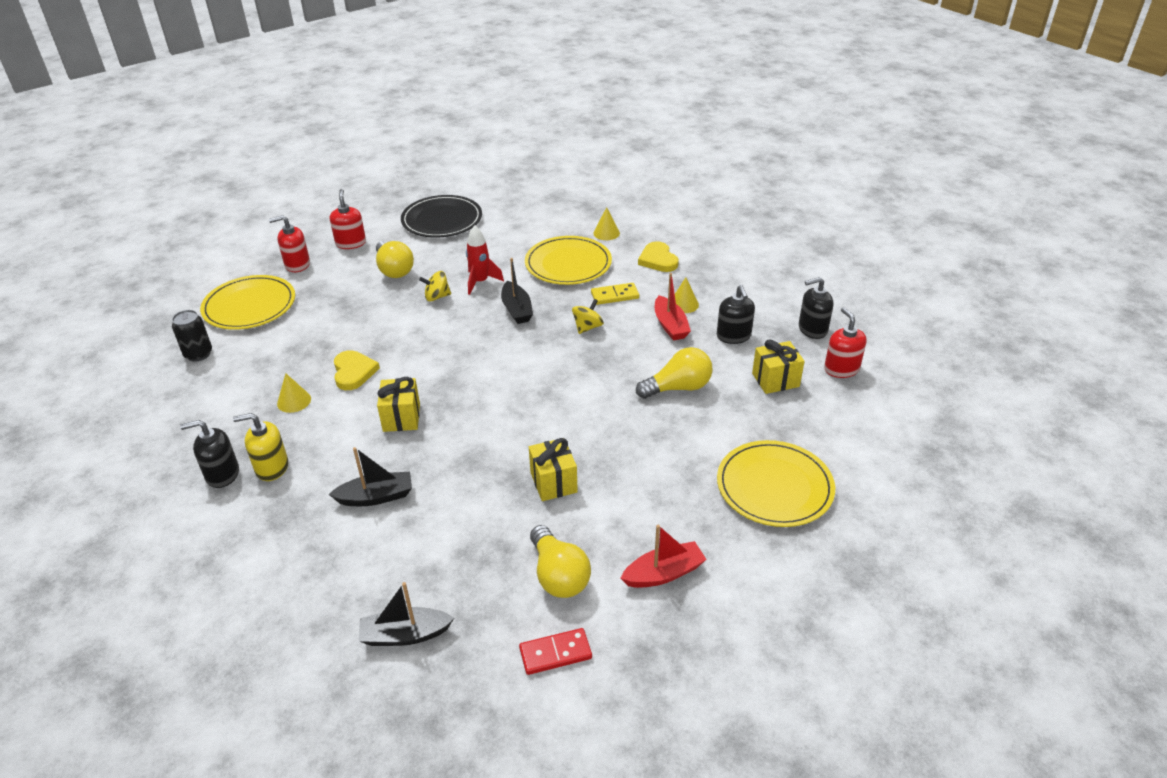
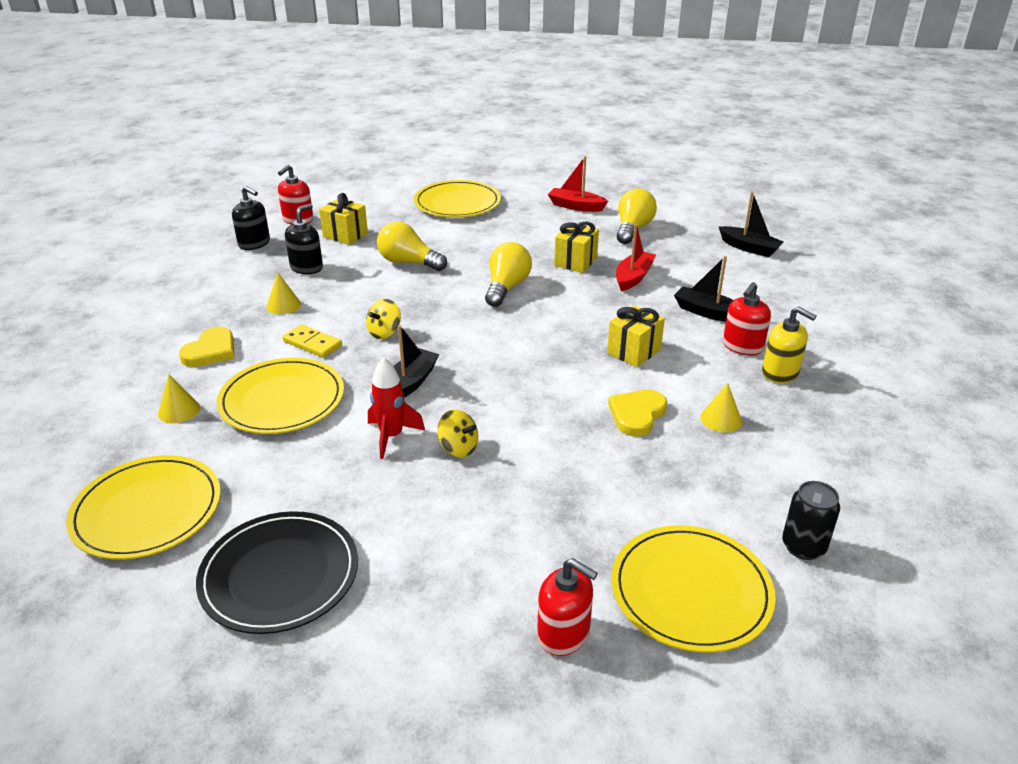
camera: 135 degrees left, 5 degrees down
(222, 474) = (830, 390): black soap dispenser -> none
(351, 243) = (447, 624): red soap dispenser -> red soap dispenser (742, 346)
(394, 270) = (453, 523): yellow light bulb -> yellow light bulb (506, 287)
(535, 205) = (147, 510): none -> yellow plate
(555, 653) = (672, 210): red domino -> none
(587, 327) = (384, 332): yellow spinning top -> yellow spinning top turned 45 degrees counterclockwise
(670, 325) = (327, 297): red boat -> red boat (633, 277)

